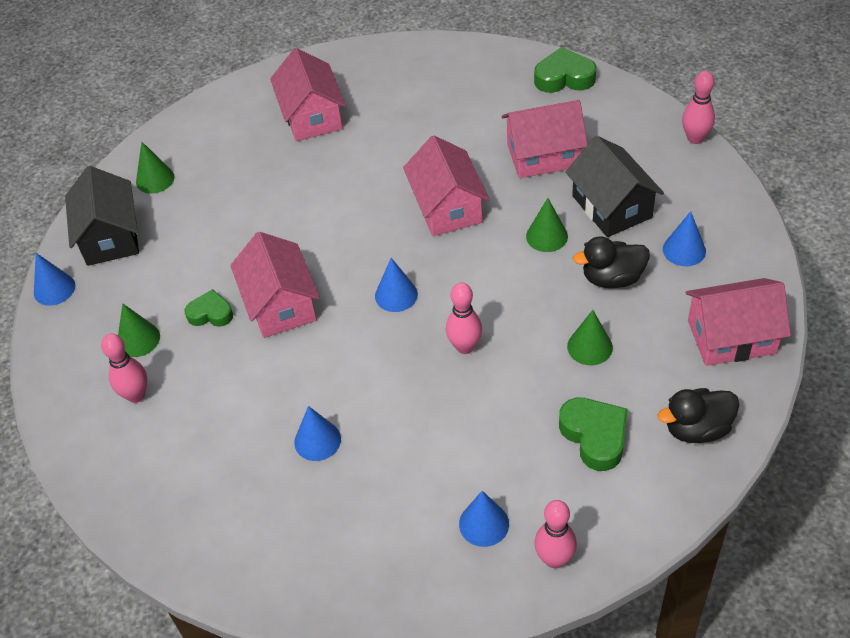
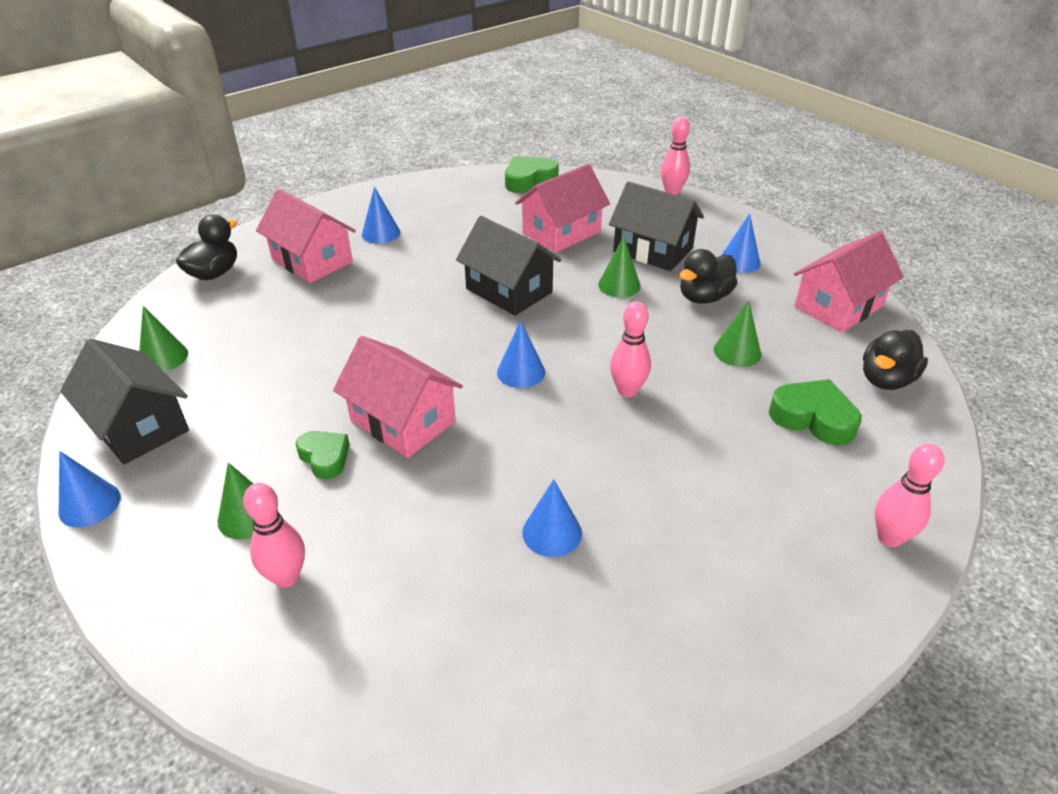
camera: 35 degrees left, 10 degrees down
(210, 313) = (325, 457): green heart -> green heart turned 75 degrees clockwise
(232, 104) = (214, 273): none -> black duck
(447, 207) = (509, 290): pink house -> black house
(484, 524) = (794, 536): blue cone -> blue cone (381, 233)

